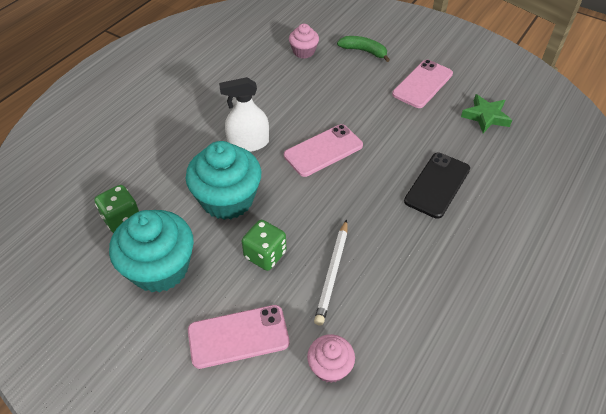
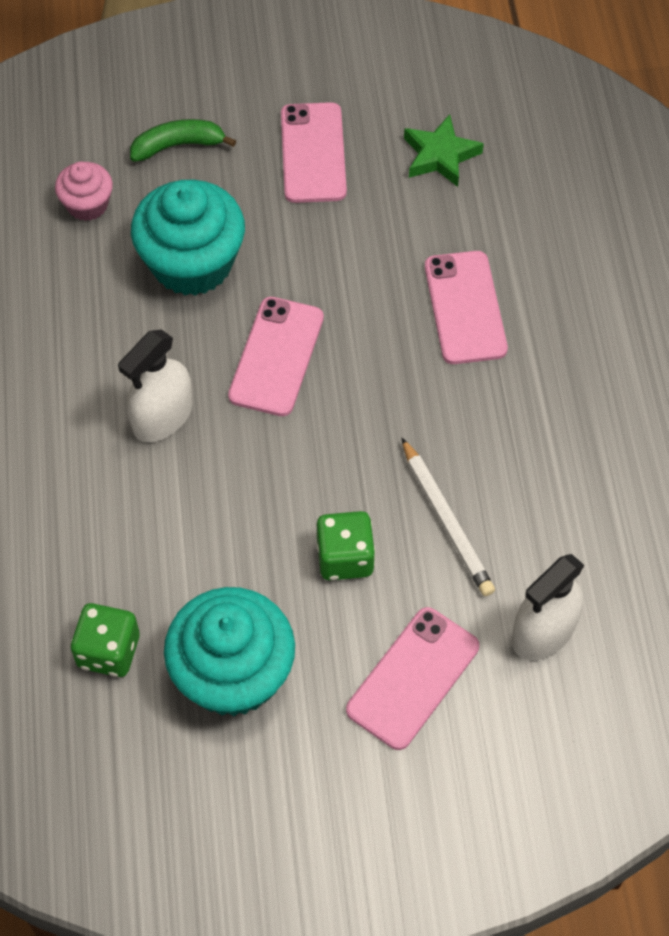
camera: 40 degrees left, 10 degrees up
(227, 199) = (221, 520): turquoise cupcake -> turquoise cupcake (192, 263)
(330, 367) = (543, 631): pink cupcake -> white spray bottle
(437, 185) = (465, 308): black phone -> pink phone

